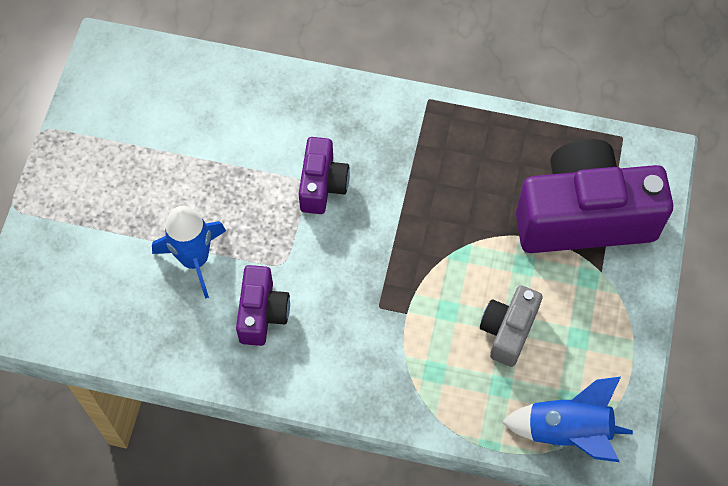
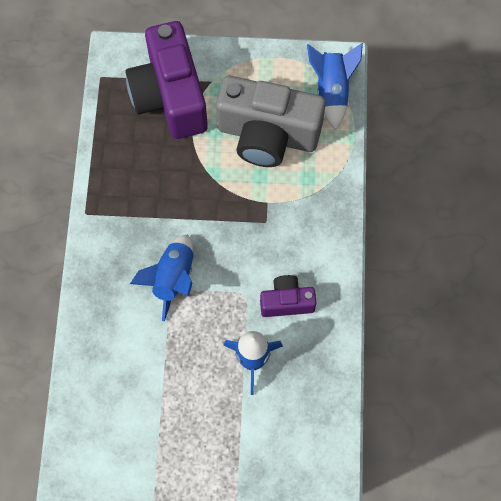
camera: 100 degrees left, 5 degrees up
(322, 185) = (173, 278): purple camera -> blue rocket
(508, 331) = (267, 135): grey camera -> grey camera, size x2.01

